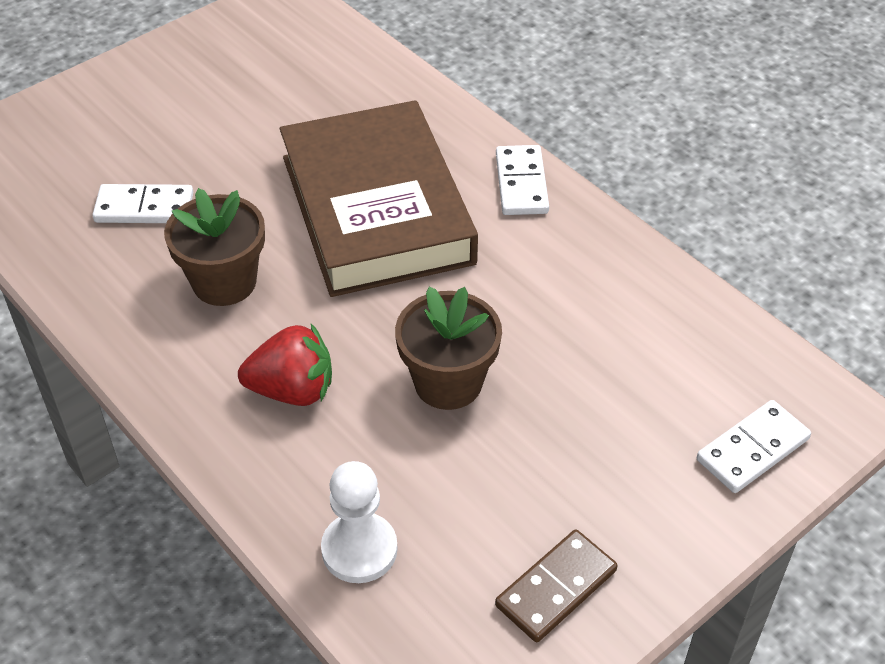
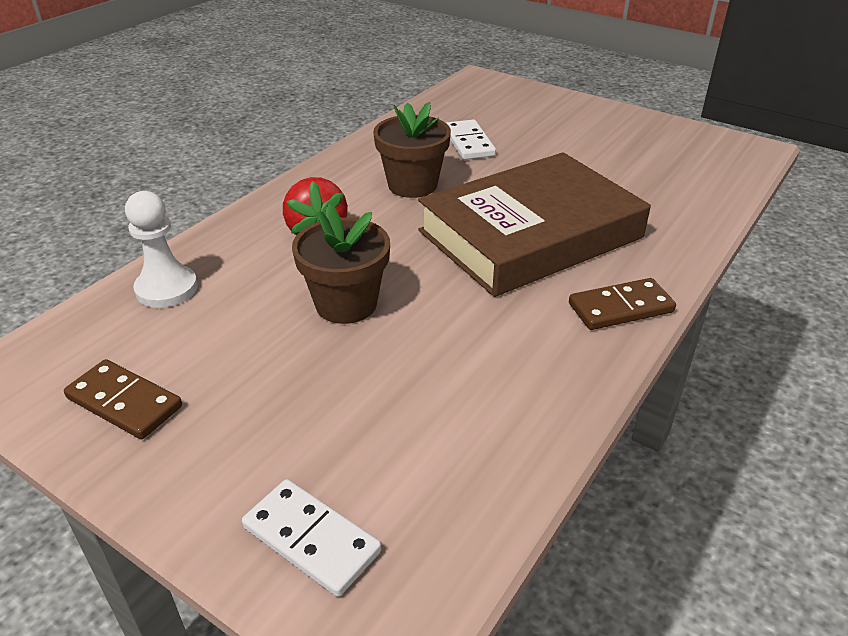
camera: 75 degrees right, 10 degrees down
(521, 183) = (620, 308): white domino -> brown domino

